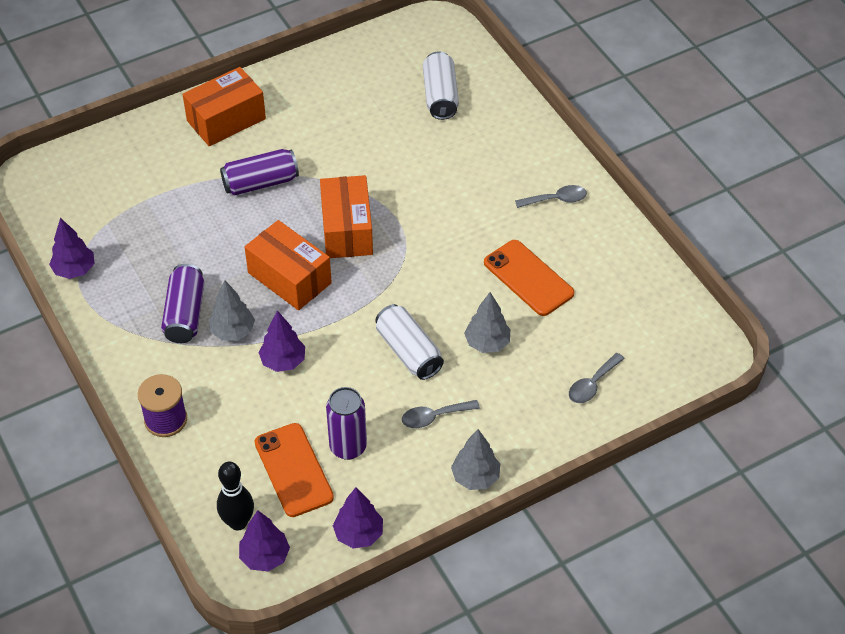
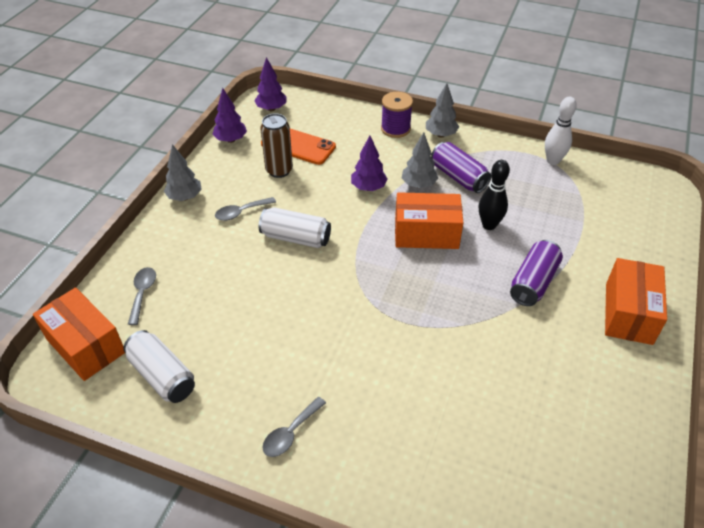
camera: 140 degrees right, 5 degrees down
(74, 270) = (553, 161): purple tree -> white bowling pin
(238, 522) = (301, 113): black bowling pin -> black bowling pin (489, 225)
(347, 230) = (430, 289): orange box -> orange box (85, 345)
(348, 447) = (279, 170): purple can -> brown can
(434, 417) = (241, 212): grey spoon -> grey spoon turned 150 degrees counterclockwise
(440, 96) = (505, 474): white can -> white can (162, 376)
(487, 343) = (245, 275): grey tree -> grey tree (440, 135)
(528, 278) = (255, 342): orange phone -> none

